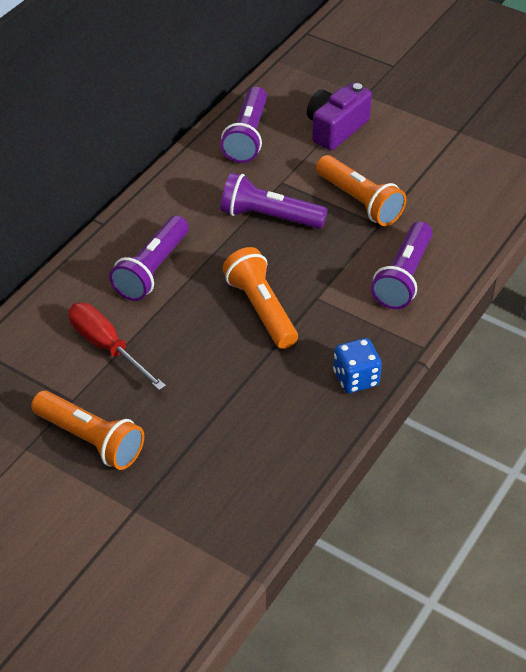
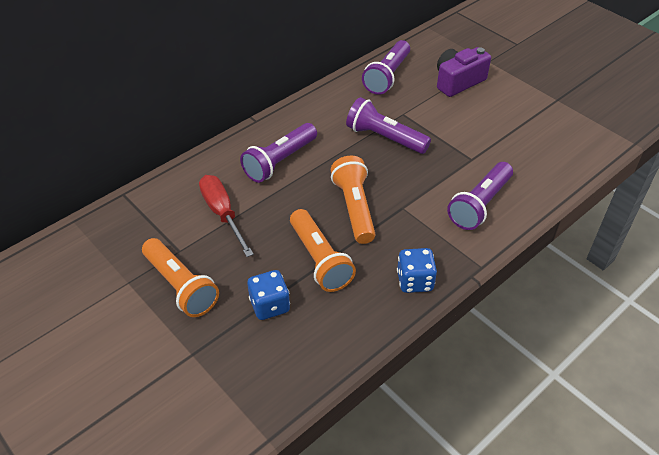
camera: 15 degrees right, 0 degrees up
(202, 439) = (269, 305): none -> blue dice
(359, 201) = (460, 139): orange flashlight -> orange flashlight (319, 260)

